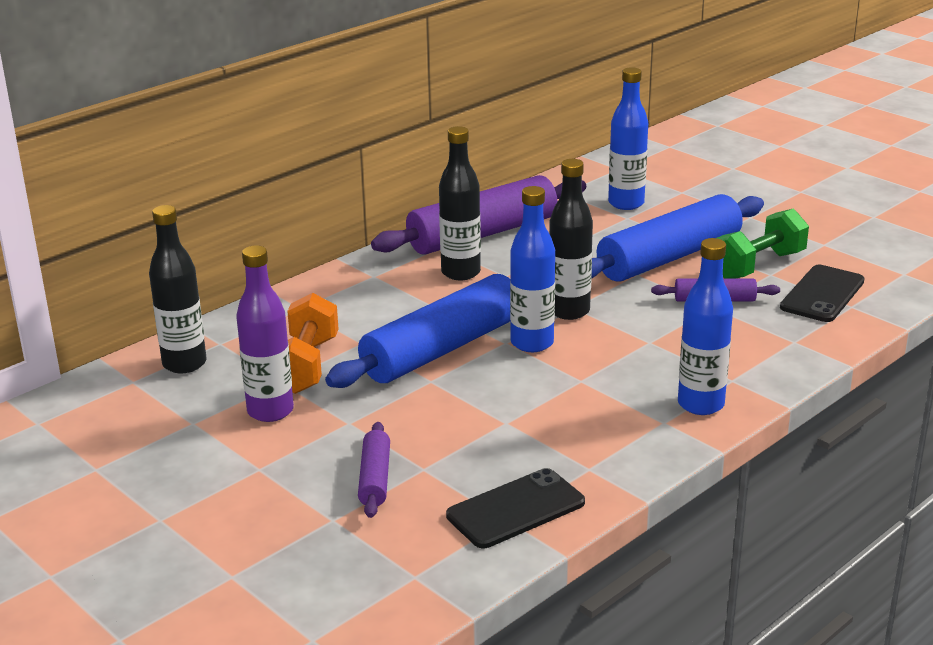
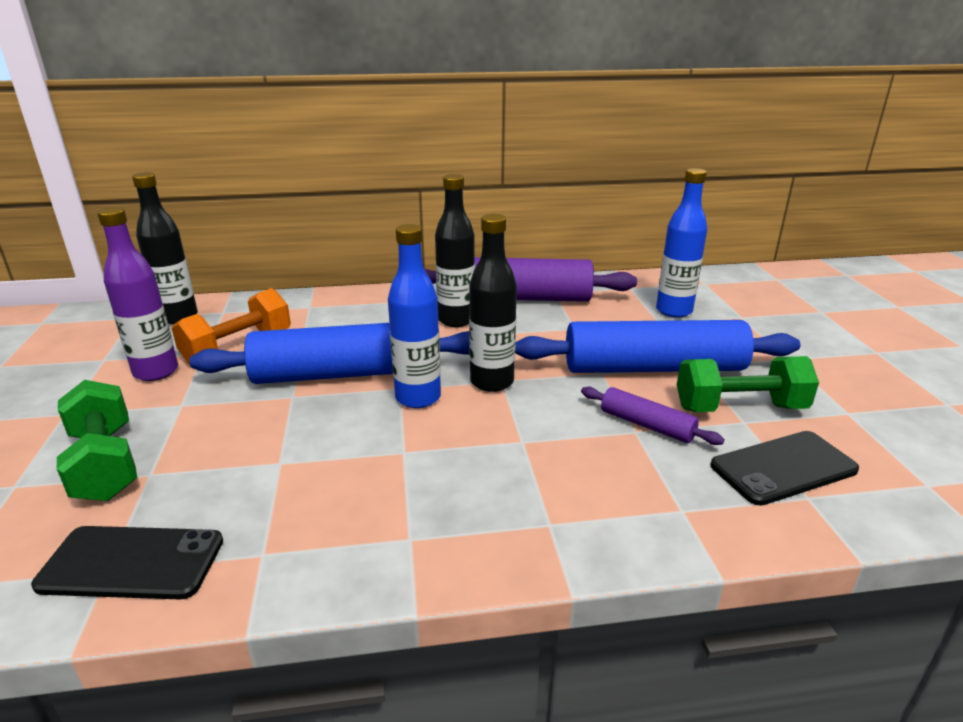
camera: 35 degrees right, 0 degrees up
(375, 478) = (105, 464): purple rolling pin -> green dumbbell
(700, 404) = (475, 537): blue bottle -> none

